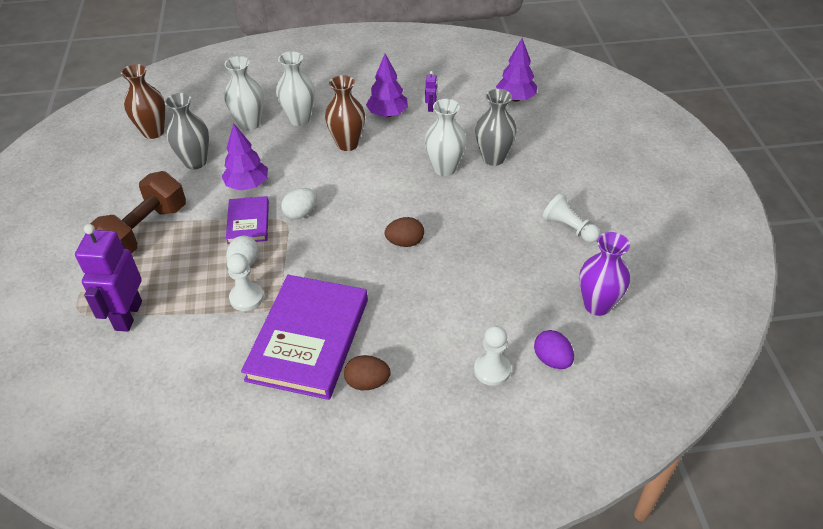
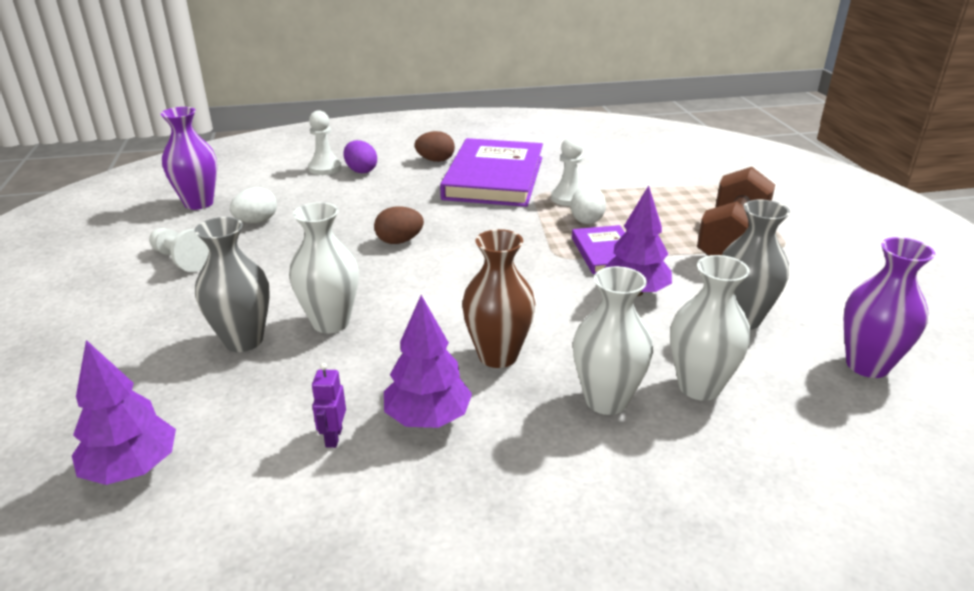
camera: 175 degrees right, 15 degrees down
(128, 315) = (679, 185): purple robot -> none
(153, 132) = (867, 365): brown vase -> purple vase
(301, 213) = (541, 263): white egg -> white egg (256, 221)
(552, 360) = (268, 174): purple egg -> purple egg (361, 171)

